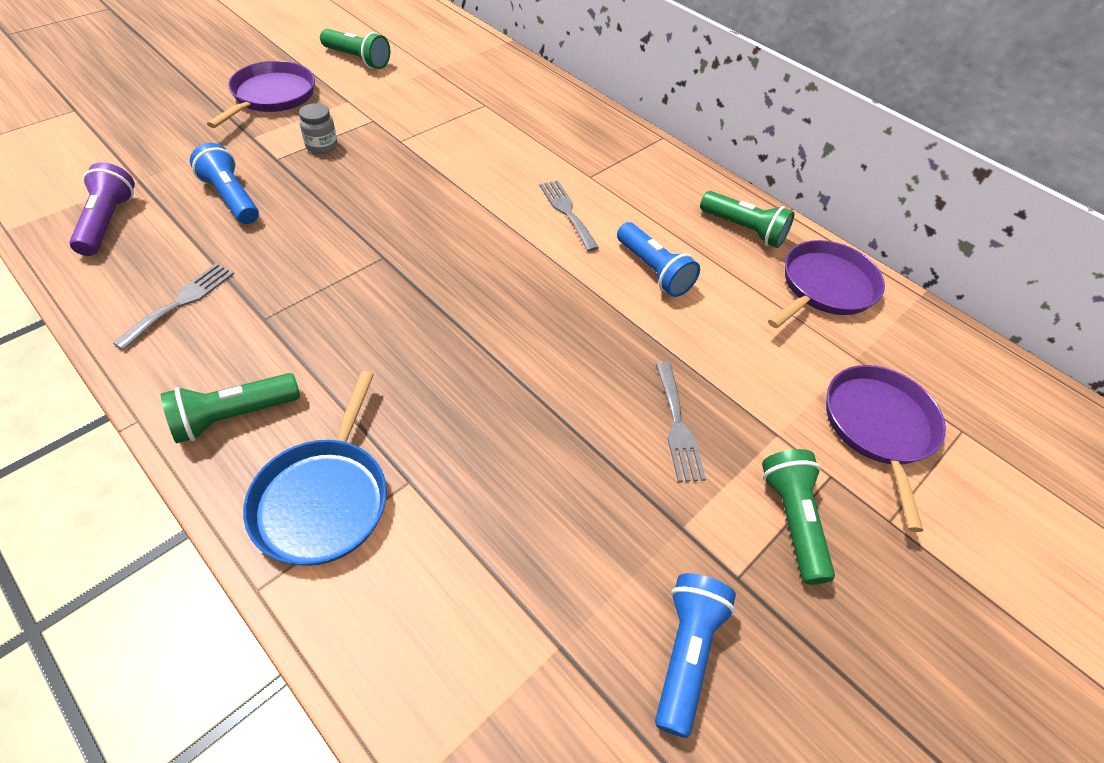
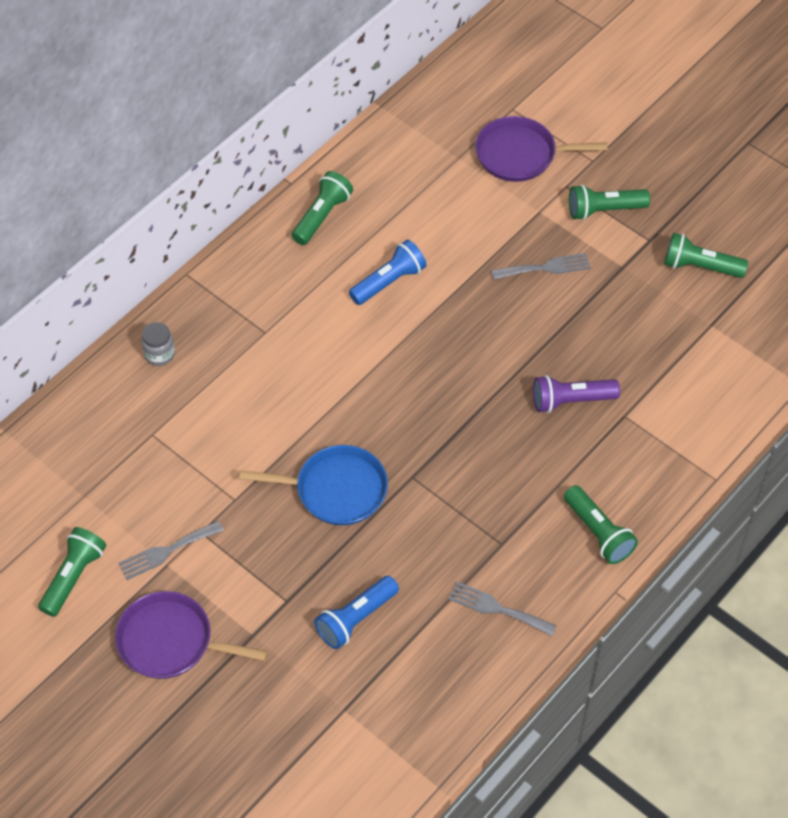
camera: 90 degrees left, 5 degrees up
(108, 222) = (411, 707): purple flashlight -> purple flashlight (571, 400)
(321, 146) = (257, 567): grey jar -> grey jar (159, 354)
(324, 499) = (649, 460): blue pan -> blue pan (336, 490)
(567, 212) = (323, 347): grey fork -> grey fork (166, 551)
(685, 653) = (700, 266): blue flashlight -> green flashlight
(824, 287) = (384, 167): purple pan -> none

